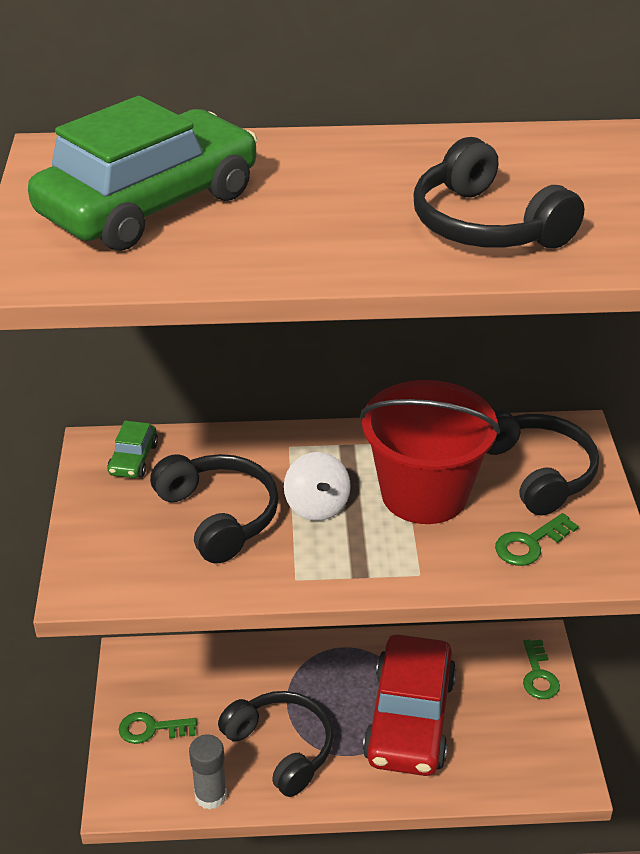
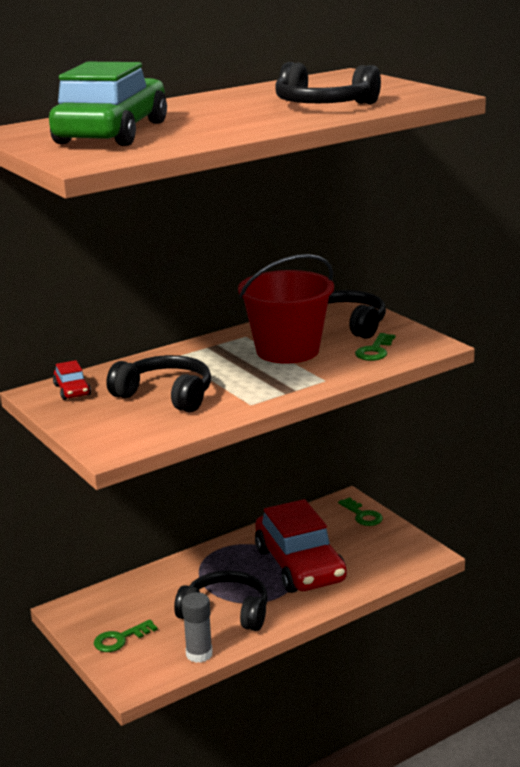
camera: 30 degrees left, 15 degrees down
(133, 459) = (72, 390): green car -> red car
(317, 506) = (226, 373): white spinning top -> none

